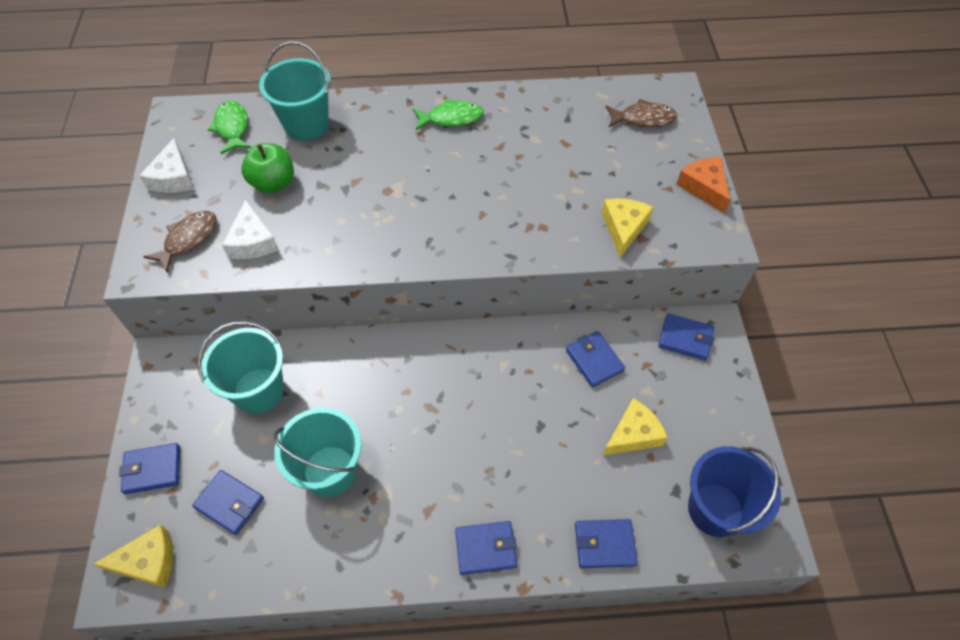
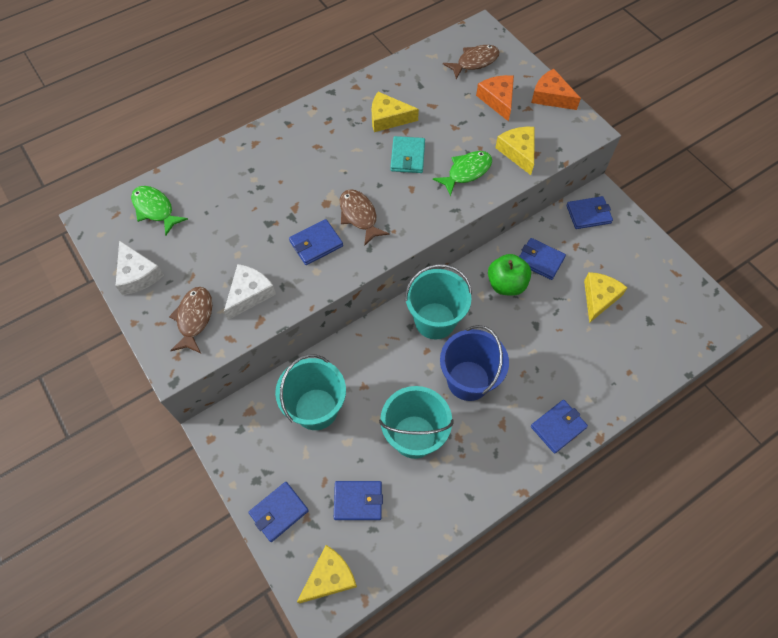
camera: 30 degrees left, 5 degrees up
(252, 241) = (249, 294): white cheese -> white cheese turned 105 degrees counterclockwise
(273, 183) = (229, 239): green apple -> green apple (506, 284)
(306, 124) = (218, 179): turquoise bucket -> turquoise bucket (435, 320)
(409, 217) = (359, 216): none -> brown fish
(451, 118) = (332, 123): green fish -> green fish (466, 172)
(501, 182) = (408, 157): none -> turquoise wallet
(510, 137) = (388, 118): none -> yellow cheese
(604, 544) = (629, 380): blue wallet -> blue wallet (316, 244)
(640, 166) = (497, 100): none -> orange cheese
(715, 509) = (680, 320): blue bucket -> blue bucket (468, 380)

